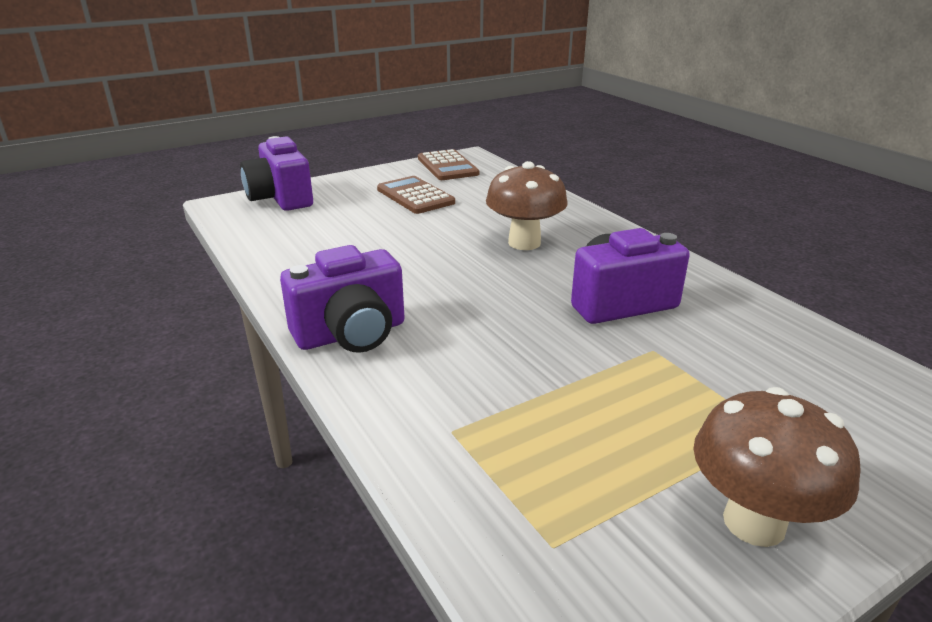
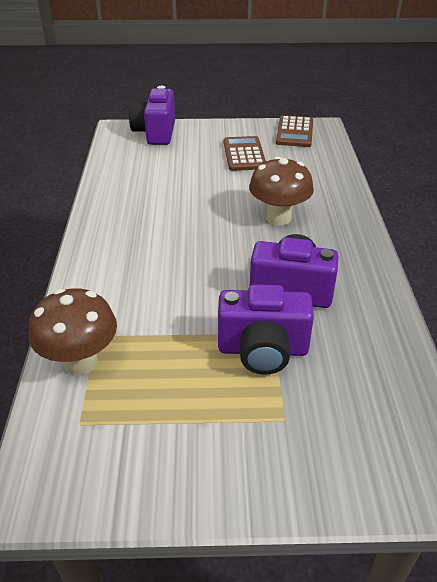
camera: 30 degrees right, 10 degrees up
(351, 334) = (103, 251): purple camera -> purple camera (262, 350)
(754, 522) = (199, 467): brown mushroom -> brown mushroom (80, 362)

